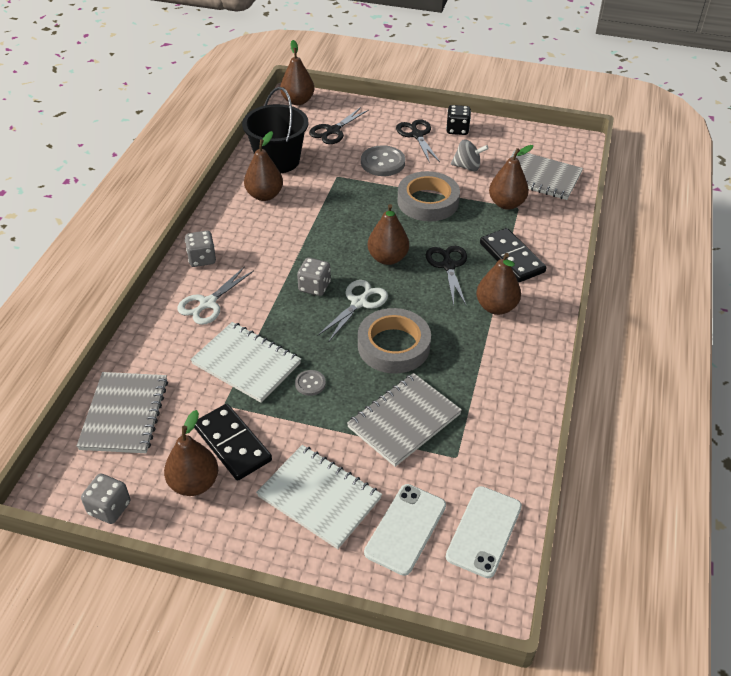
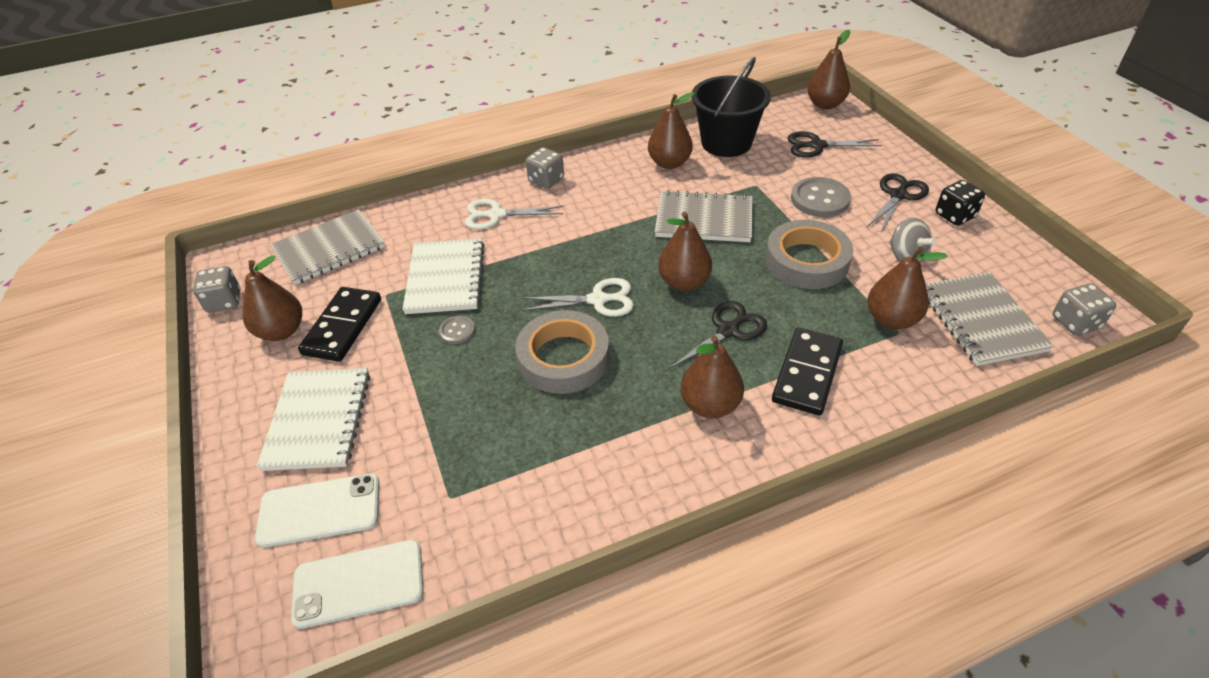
camera: 55 degrees right, 0 degrees up
(314, 287) = (586, 260): grey dice -> grey dice (1075, 322)
(404, 420) = (466, 425): grey notebook -> grey notebook (704, 219)

